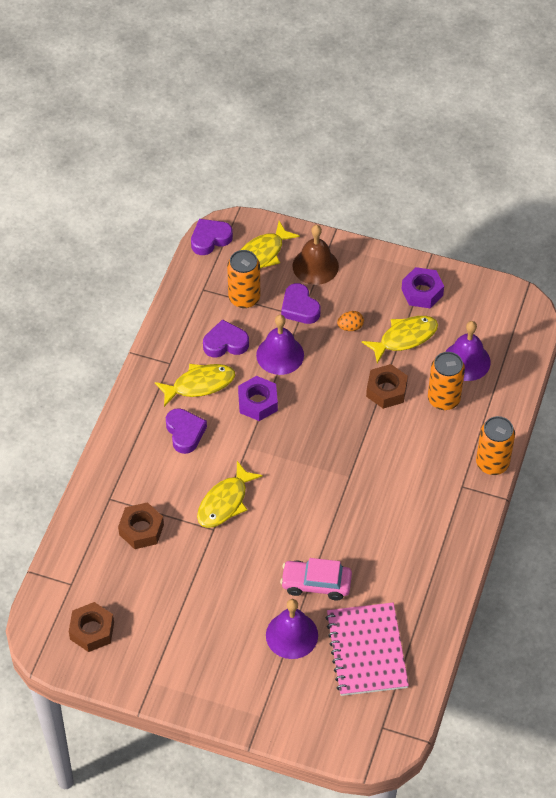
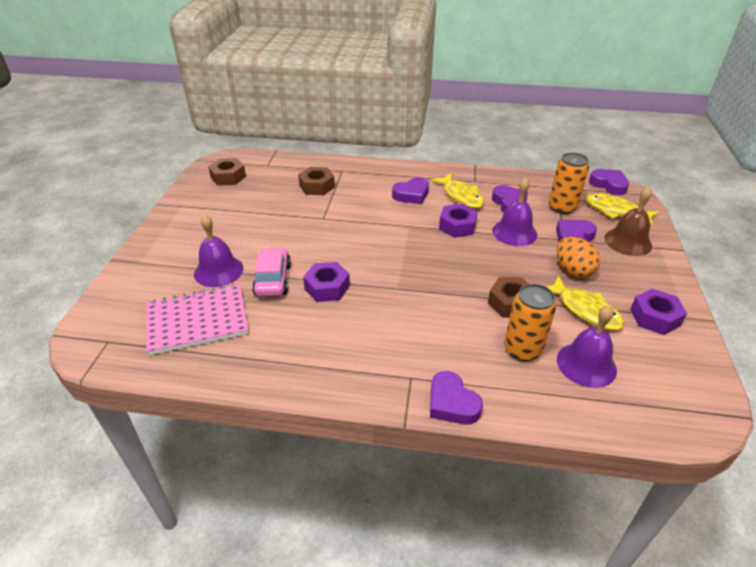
camera: 80 degrees right, 15 degrees down
(225, 502) = (350, 220): yellow fish -> none
(337, 536) = (327, 287): none -> purple nut
(350, 327) = (573, 270): orange egg -> orange egg, size x1.71
(492, 463) = (452, 403): orange can -> purple heart

